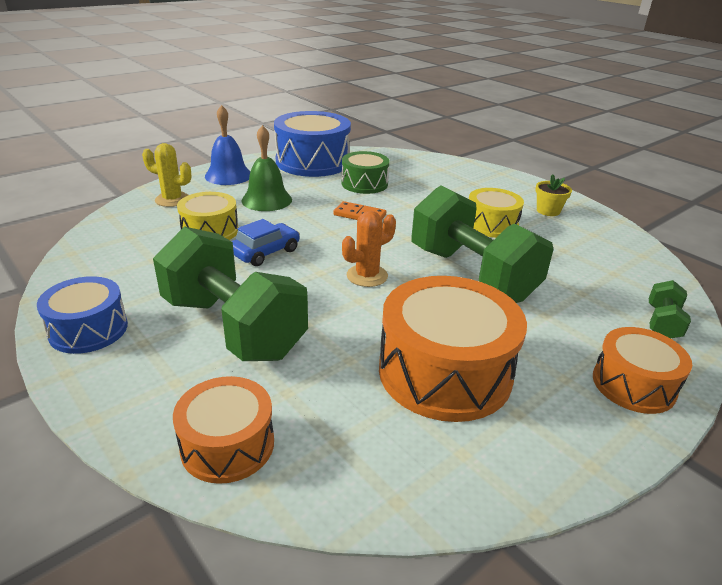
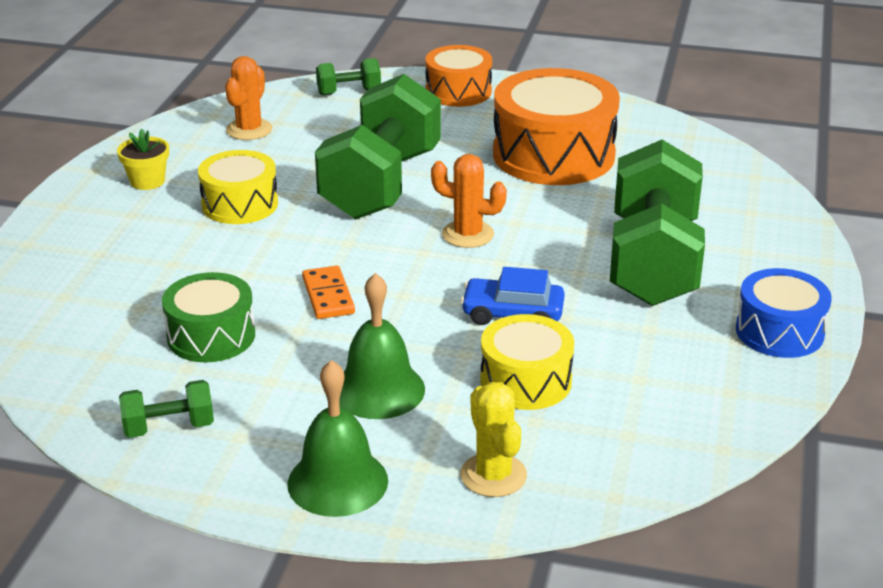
camera: 125 degrees left, 0 degrees up
(227, 445) = (751, 201): orange drum -> none
(228, 175) = (337, 482): blue bell -> green bell
(312, 162) = (169, 427): blue drum -> green dumbbell
(605, 259) = (249, 130): none -> orange cactus

